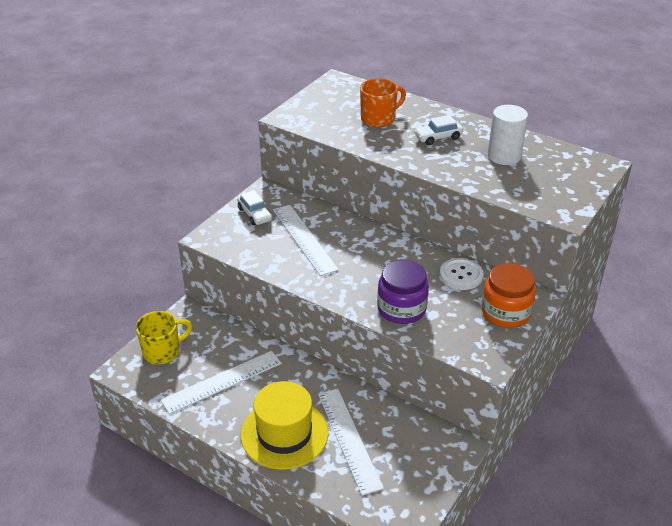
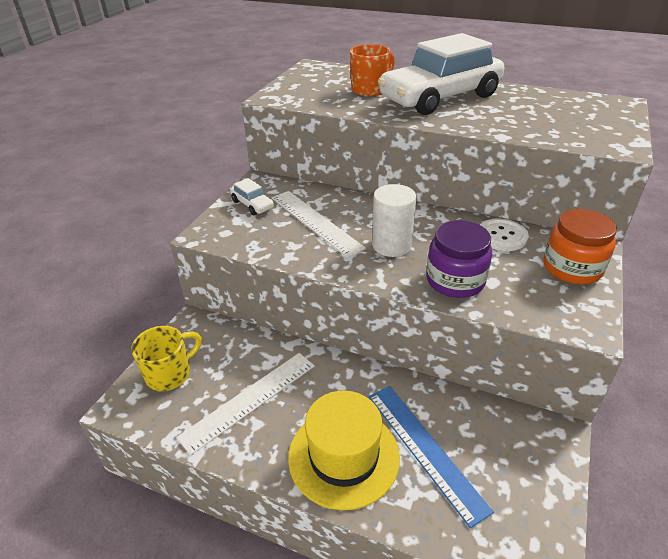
camera: 10 degrees left, 0 degrees up
(349, 439) = (425, 449): white ruler -> blue ruler
(438, 137) = (440, 98): white car -> white car, size x2.48
(504, 156) = (518, 106): white cylinder -> white cylinder (391, 245)

